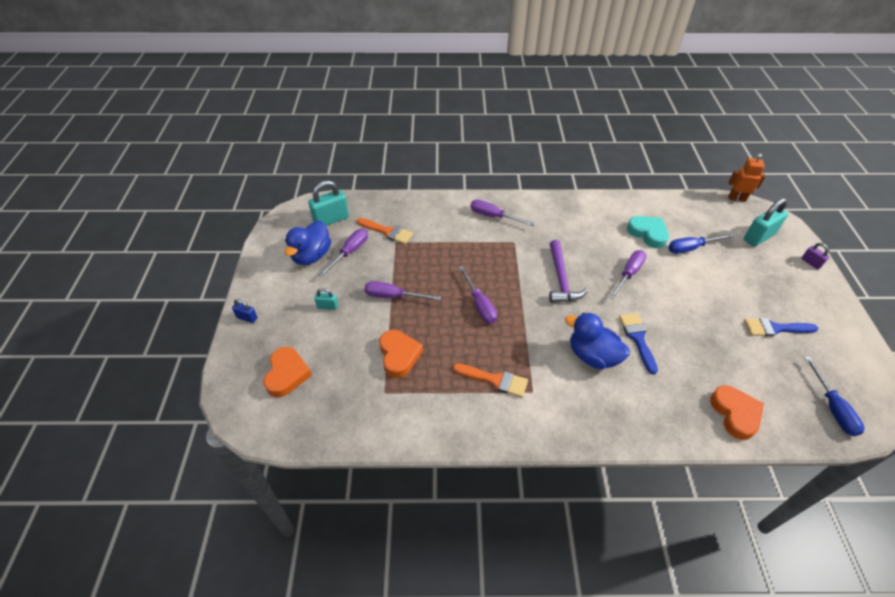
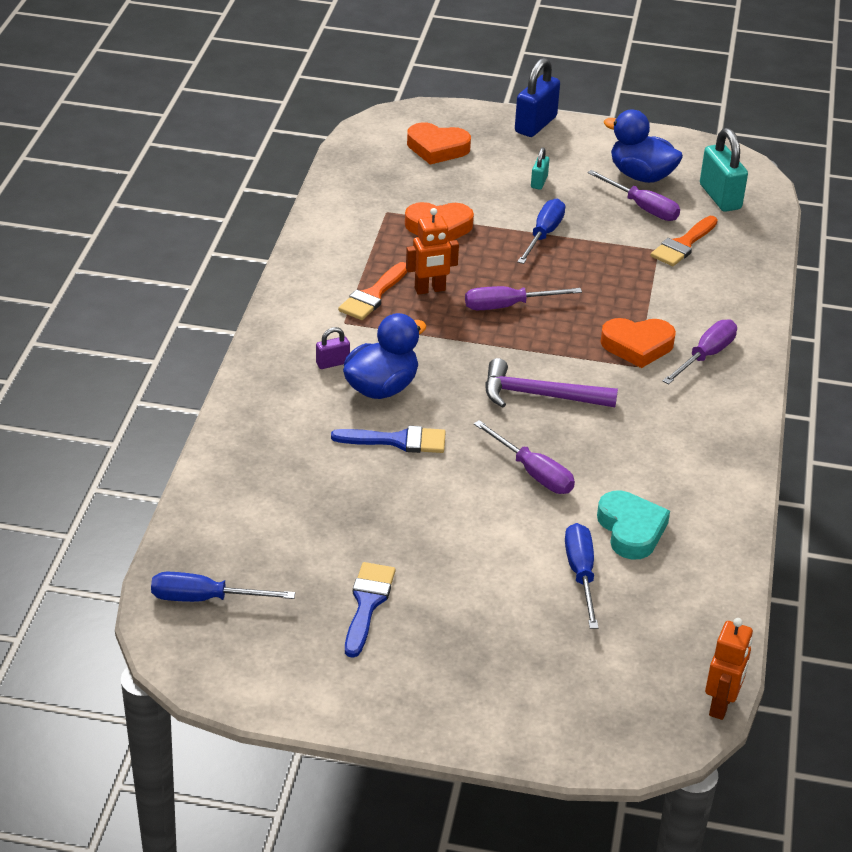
camera: 100 degrees right, 10 degrees down
(247, 318) = (535, 125): blue padlock -> blue padlock, size x1.96
(393, 296) = (543, 235): purple screwdriver -> blue screwdriver
(476, 348) = (430, 290): none -> orange robot
(648, 233) = (631, 530): turquoise heart -> turquoise heart turned 75 degrees counterclockwise
(735, 414) = (238, 492): orange heart -> orange heart (637, 346)
(758, 237) = (593, 686): turquoise padlock -> none
(810, 263) = (505, 732): purple padlock -> purple padlock (332, 363)

